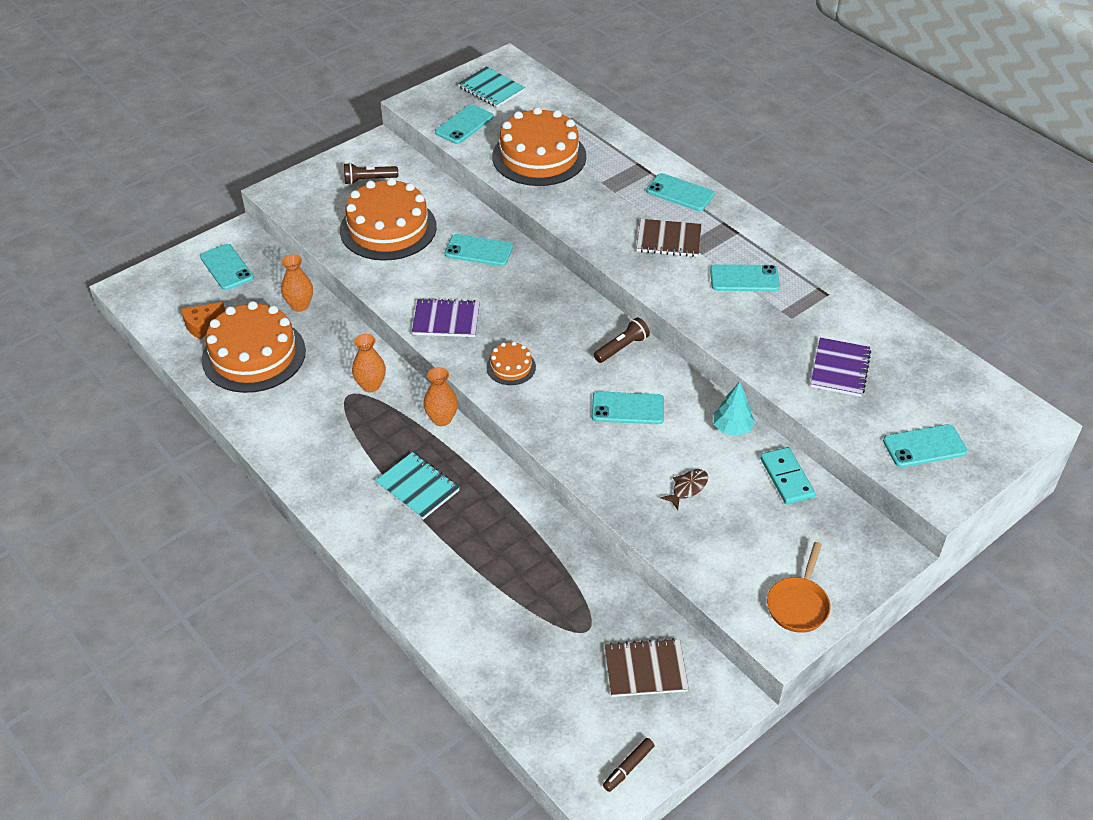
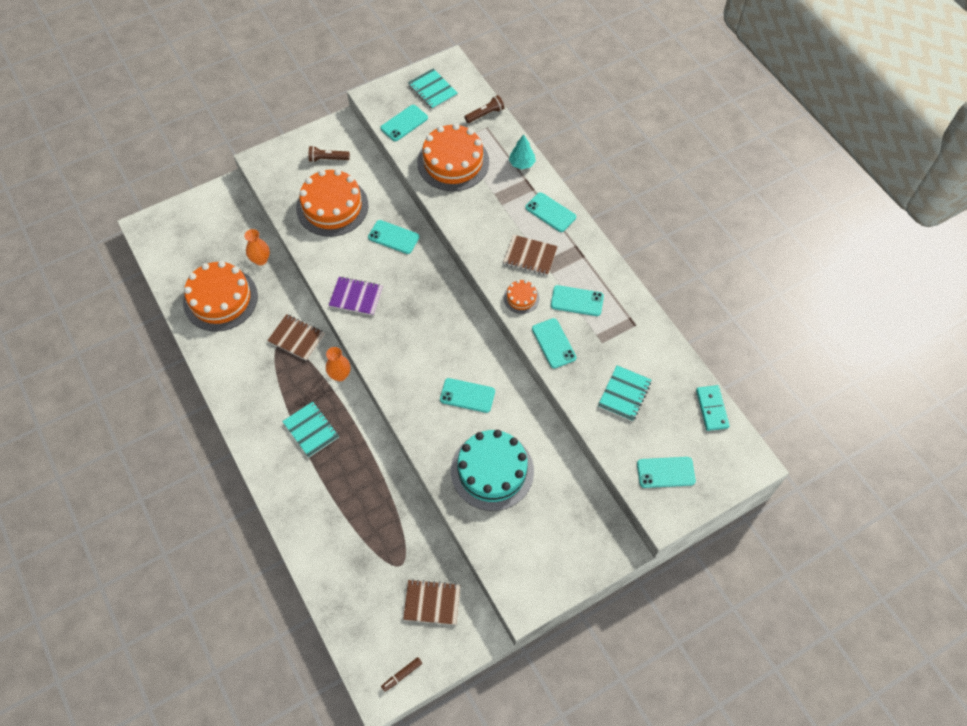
camera: 10 degrees right, 15 degrees up
(202, 325) = (189, 267): orange cheese -> none
(226, 267) = (215, 218): turquoise phone -> turquoise phone (553, 343)
(371, 385) = (296, 338): orange vase -> brown notebook
(511, 367) = (393, 346): orange cake -> orange cake (521, 298)
(622, 347) = (476, 341): brown flashlight -> brown flashlight (485, 114)
(687, 488) = (492, 471): brown fish -> turquoise cake
(732, 428) = (537, 424): turquoise tree -> turquoise tree (521, 163)
(787, 478) = (565, 473): turquoise domino -> turquoise domino (712, 409)
(798, 604) = (544, 579): orange pan -> none
(840, 369) = (624, 394): purple notebook -> turquoise notebook

